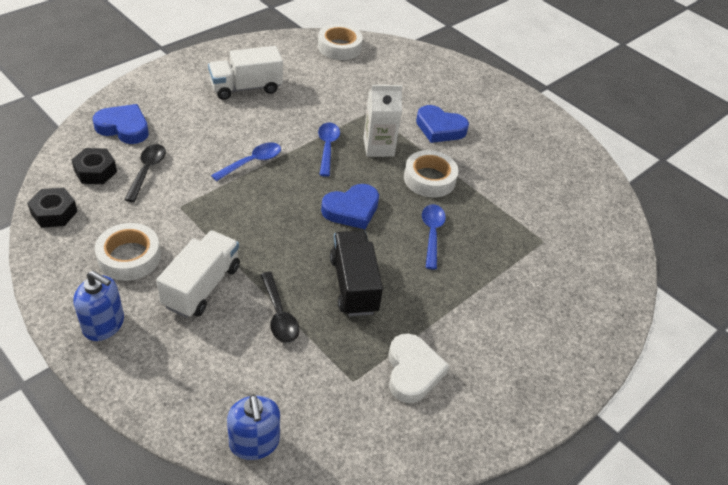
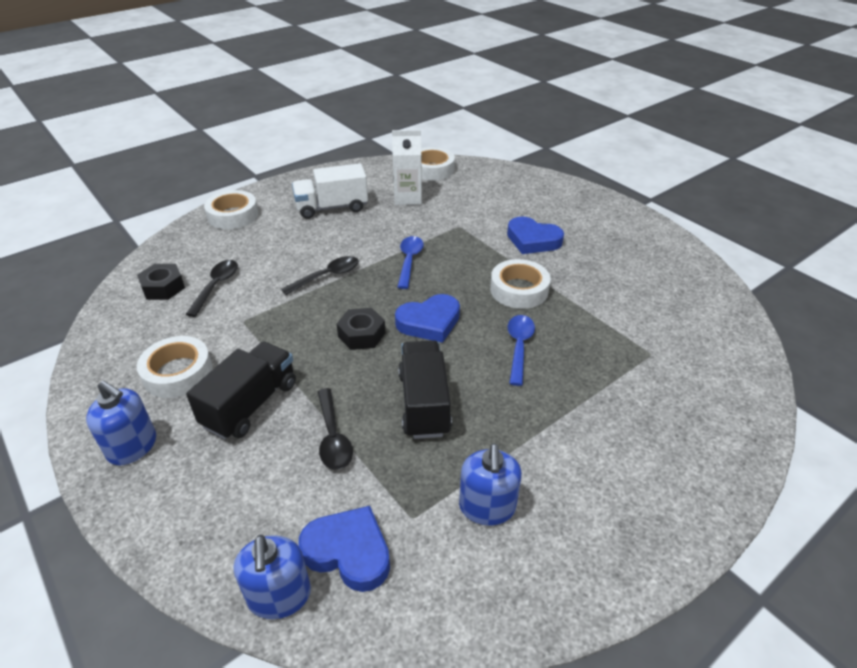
camera: 10 degrees right, 5 degrees down
(54, 213) = (110, 328): black nut -> black nut (361, 334)
(124, 128) = (201, 246): blue heart -> blue heart (348, 551)
(148, 94) = (233, 215): none -> white tape
(202, 286) = (250, 404): white truck -> black truck
(252, 162) = (327, 276): blue spoon -> black spoon
(378, 147) = (464, 259): white carton -> white carton (408, 198)
(412, 371) = (487, 507): white heart -> blue soap dispenser

